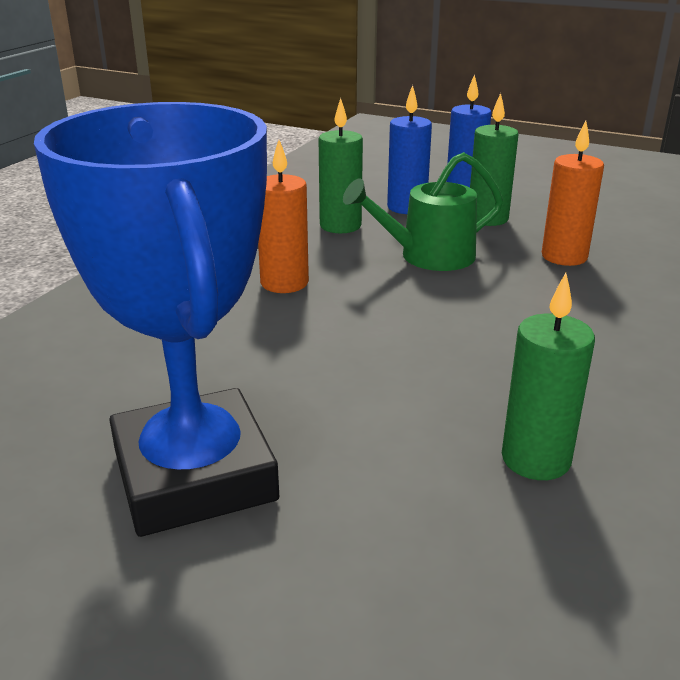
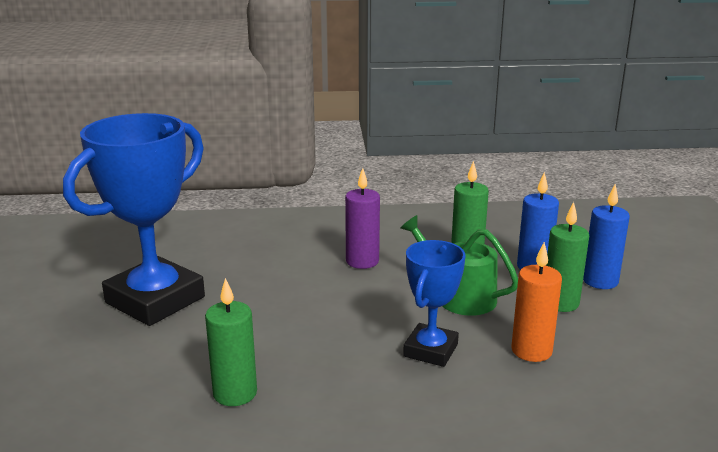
camera: 60 degrees right, 5 degrees down
(284, 283) = (362, 261): orange candle -> purple candle
(526, 303) = (430, 350): none -> blue trophy

